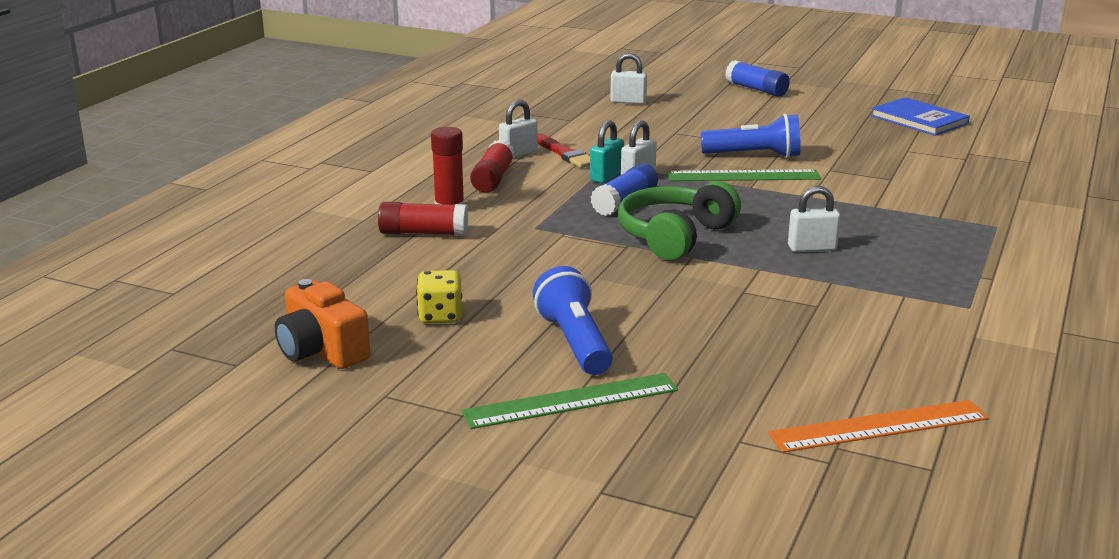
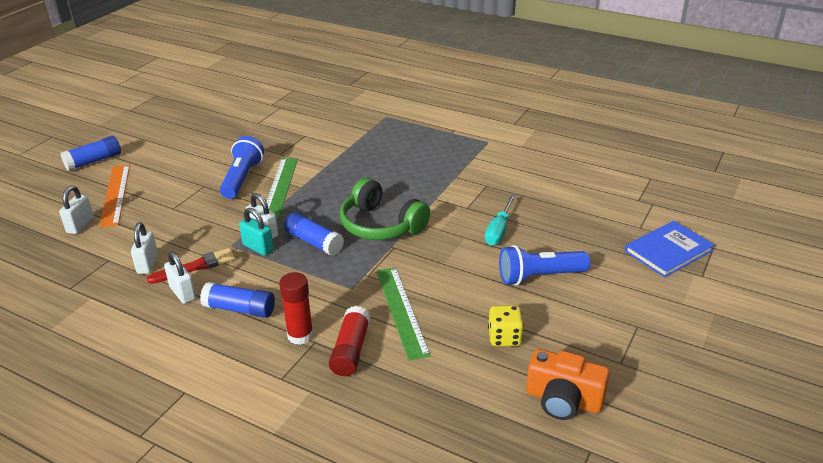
camera: 85 degrees left, 10 degrees up
(321, 351) = (563, 400): orange camera -> orange camera turned 60 degrees clockwise
(493, 179) = (239, 309): red glue stick -> blue glue stick
(571, 401) = (612, 281): green ruler -> green ruler (401, 311)
(687, 314) = (499, 230): none -> turquoise screwdriver
(812, 248) = (408, 176): white padlock -> white padlock (147, 264)
(879, 426) = (617, 185): orange ruler -> orange ruler (115, 195)
(919, 120) = (203, 110): blue book -> blue book (668, 251)

